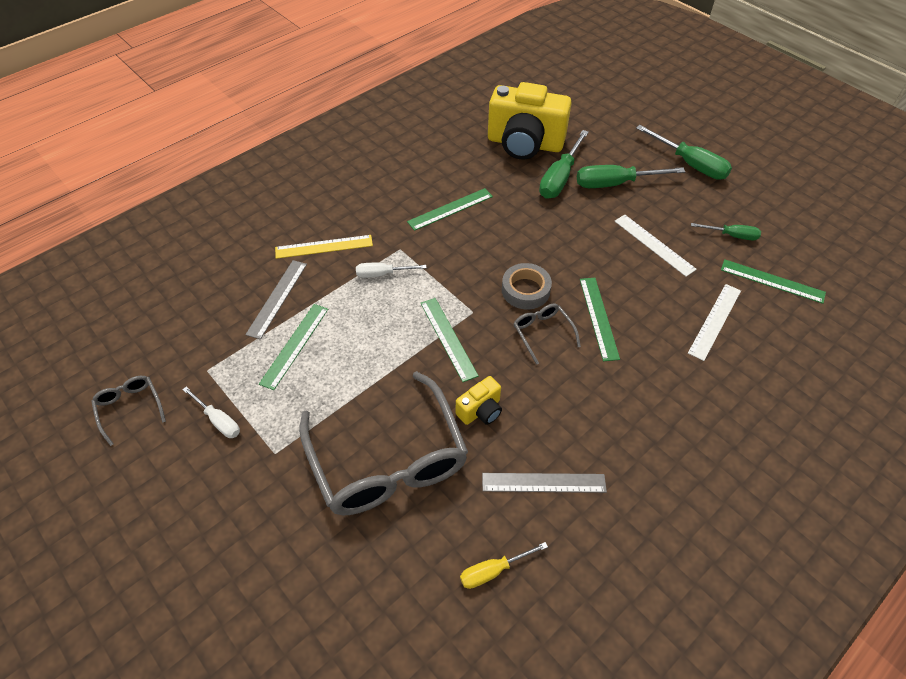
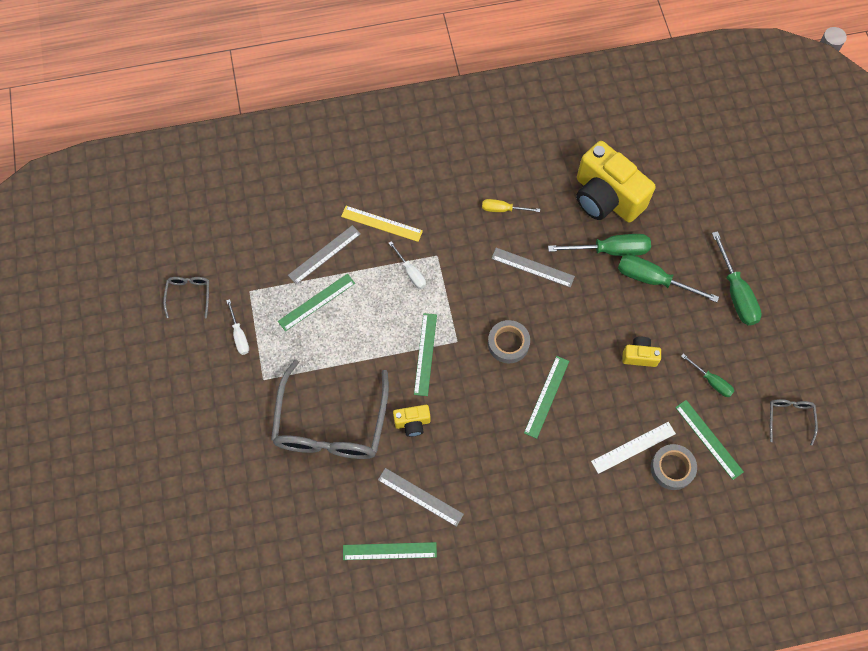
camera: 30 degrees right, 15 degrees up
(382, 274) = (411, 272): white screwdriver -> white screwdriver turned 150 degrees counterclockwise
(450, 209) = (499, 236): green ruler -> green ruler (389, 551)
(493, 571) = (352, 533): yellow screwdriver -> yellow screwdriver (503, 209)
(500, 219) = (532, 267): none -> grey ruler
(543, 333) = (496, 387): grey glasses -> grey glasses (789, 418)
(560, 178) = (610, 250): green screwdriver -> green screwdriver turned 150 degrees counterclockwise
(654, 245) = (639, 356): white ruler -> yellow camera
(764, 321) = (672, 468): none -> grey tape

